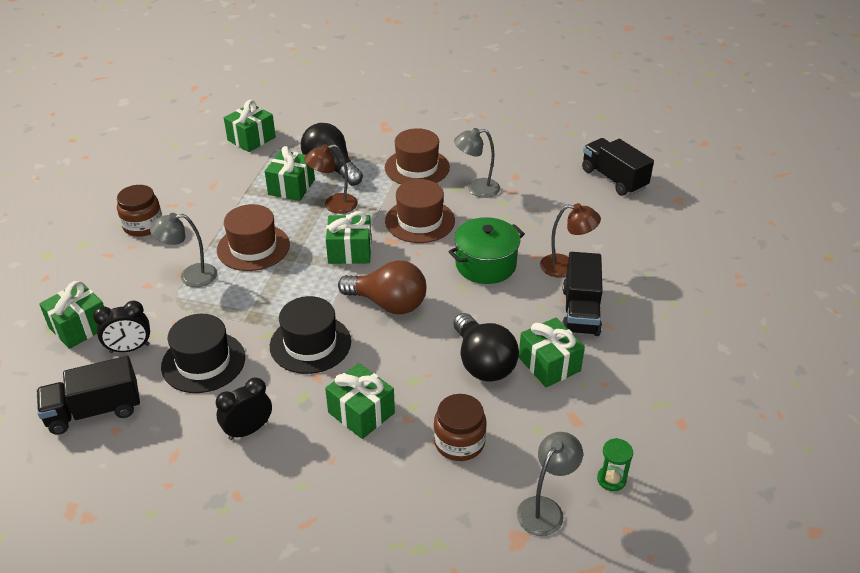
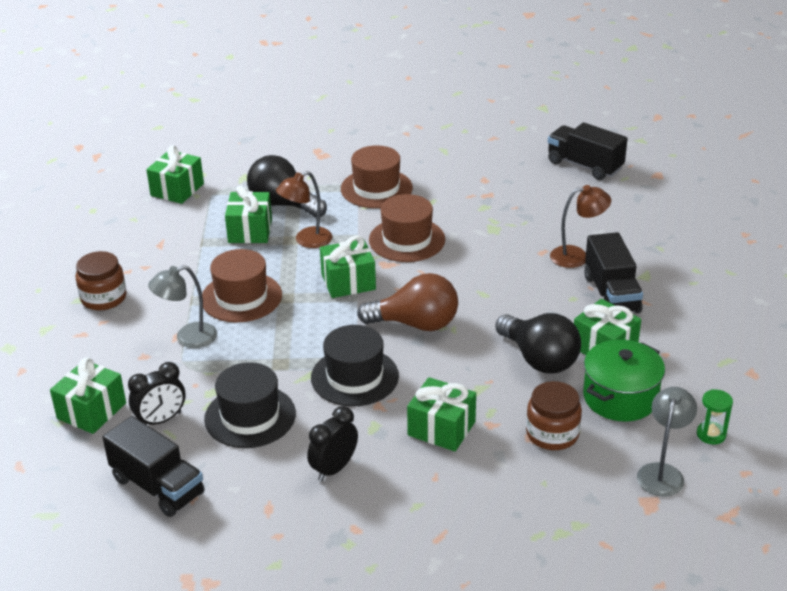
camera: 15 degrees left, 5 degrees down
(94, 411) = (157, 486): black truck -> black truck turned 105 degrees counterclockwise
(476, 189) = (450, 199): grey lamp -> none
(485, 264) = (496, 269): green pot -> green pot (620, 397)

